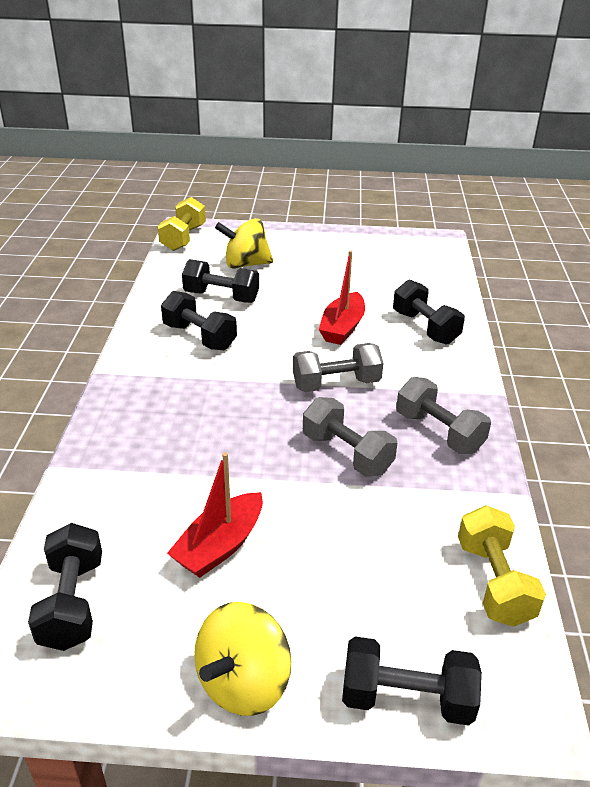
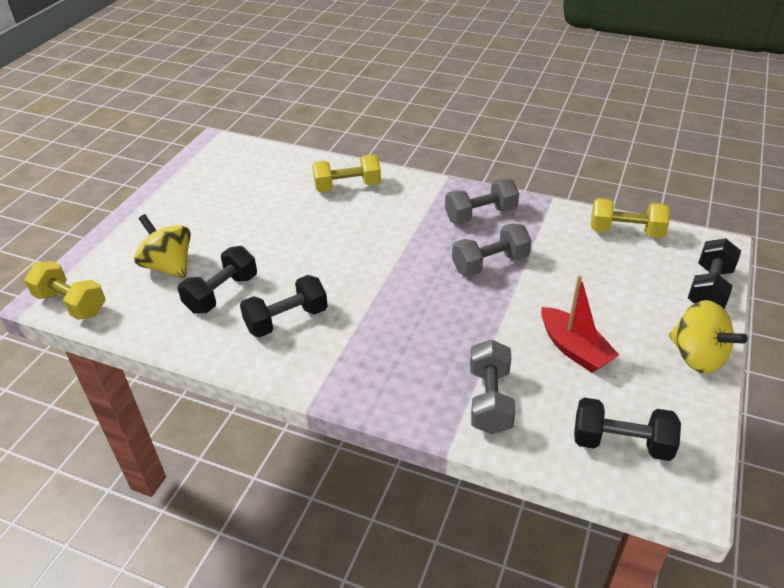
camera: 70 degrees left, 5 degrees up
(245, 264) = (169, 266): yellow spinning top -> yellow spinning top turned 120 degrees clockwise
(336, 384) = (402, 250): grey dumbbell -> grey dumbbell (489, 400)
(342, 328) = (322, 229): red boat -> none
(425, 328) = (347, 187): black dumbbell -> yellow dumbbell

